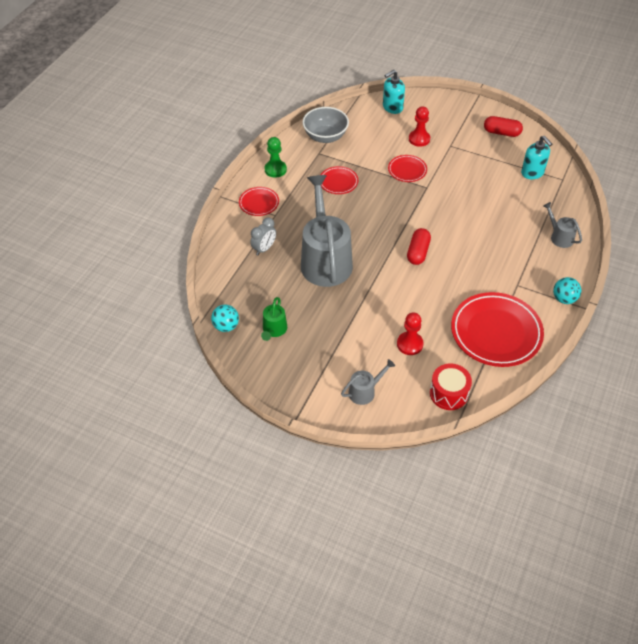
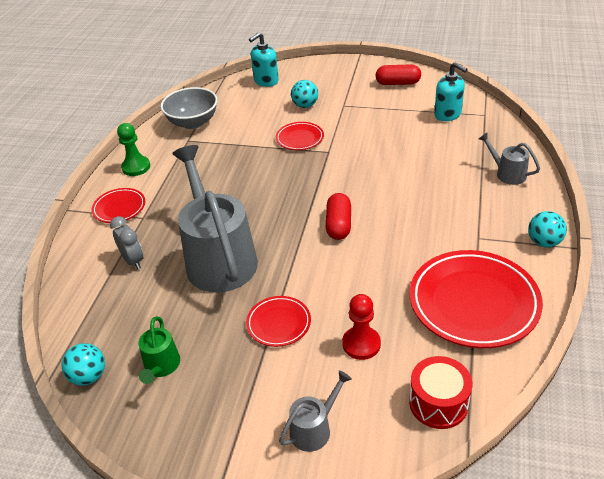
camera: 10 degrees left, 10 degrees down
(264, 249) = (133, 260): grey clock -> grey clock turned 60 degrees counterclockwise
(338, 182) = (218, 166): red plate -> red plate (279, 323)
(419, 139) = (305, 105): red pawn -> turquoise ball

